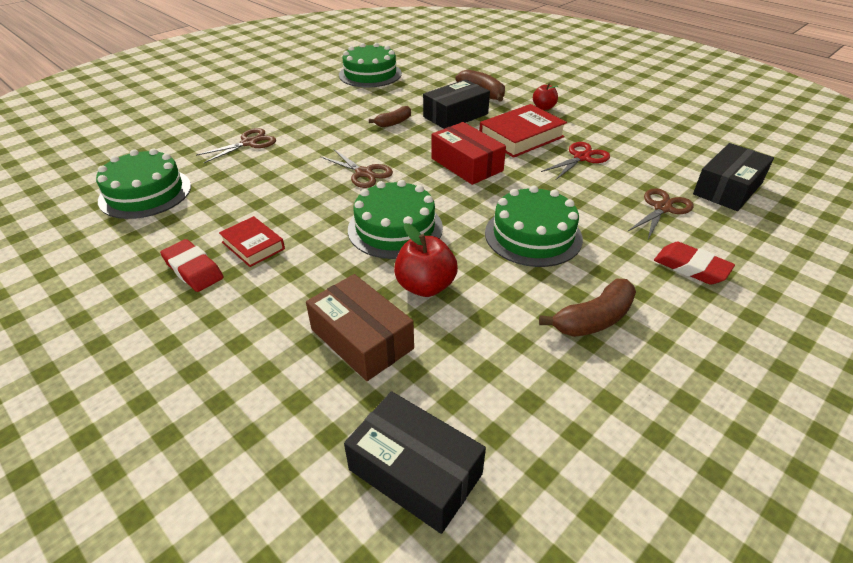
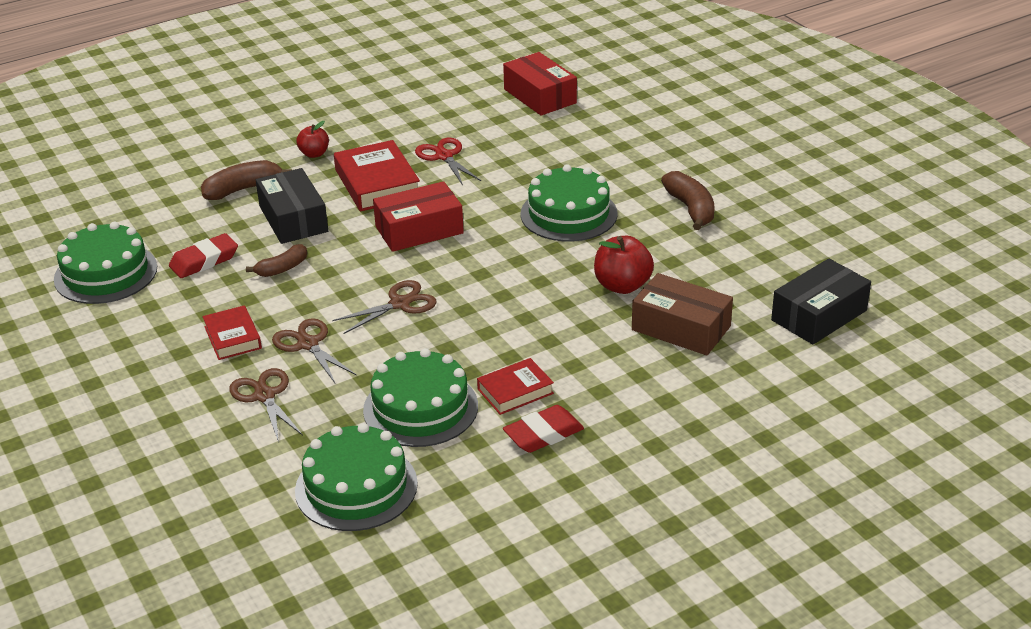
camera: 75 degrees left, 5 degrees down
(311, 121) = (233, 337): none -> red book
(361, 339) = (681, 328): brown box -> brown box turned 60 degrees clockwise
(393, 122) = (282, 268): brown banana -> brown banana turned 75 degrees clockwise
(395, 228) = (523, 293): green cake -> green cake (420, 408)
(662, 208) = (555, 137): brown scissors -> brown scissors (308, 344)
(691, 267) = (643, 148): red eraser -> red eraser (204, 261)
(727, 188) = (540, 96): black box -> red box

